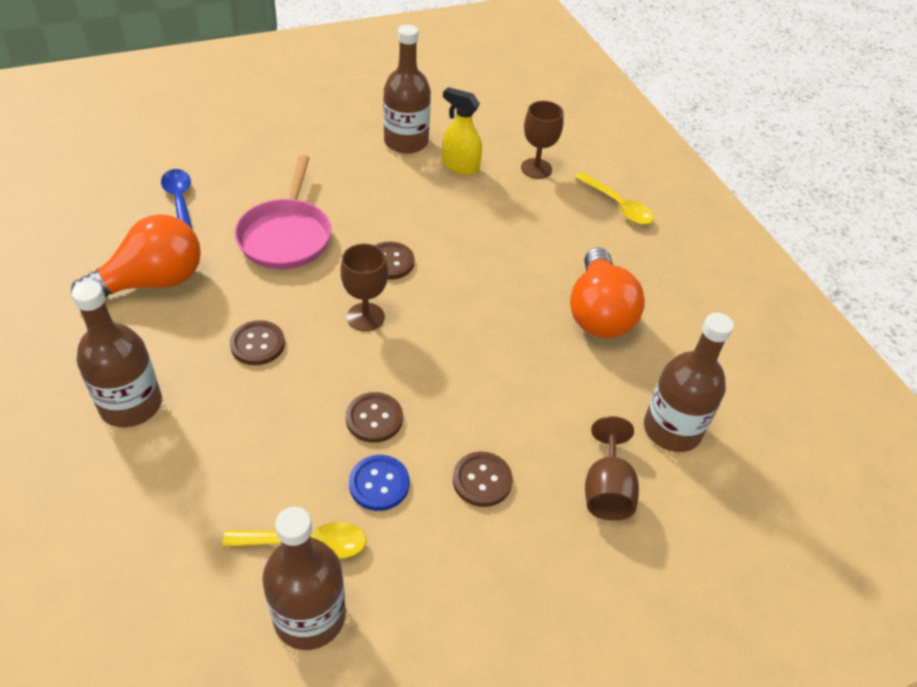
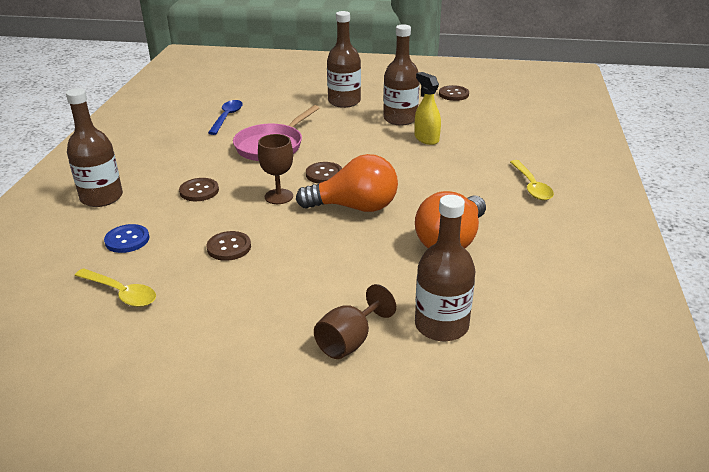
camera: 35 degrees right, 15 degrees down
(152, 282) = (172, 148): orange light bulb -> orange light bulb (355, 207)
(309, 616) = (83, 329): brown bottle -> brown bottle (344, 101)
(379, 484) = (196, 280): blue button -> blue button (127, 240)
(482, 480) = (264, 303): brown button -> brown button (453, 94)
(536, 168) = (484, 152): brown goblet -> none

